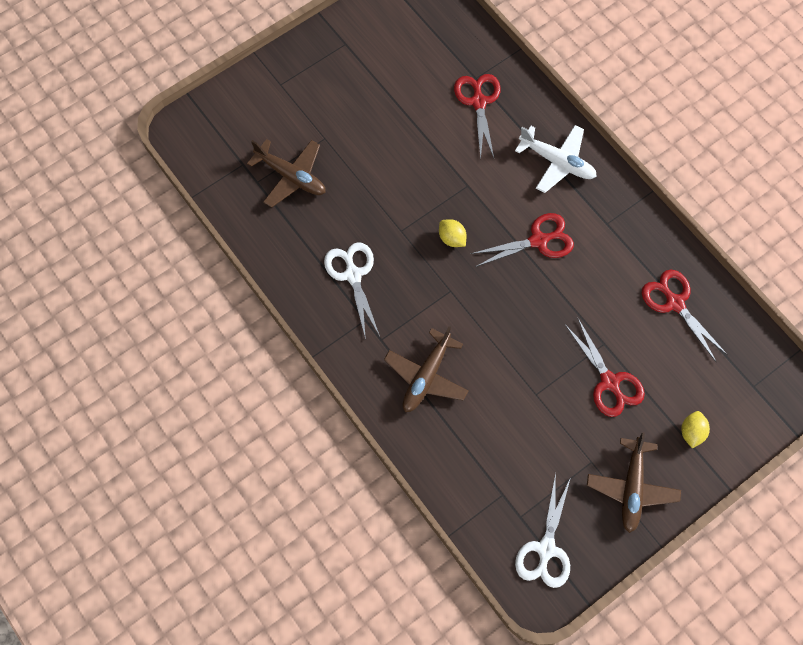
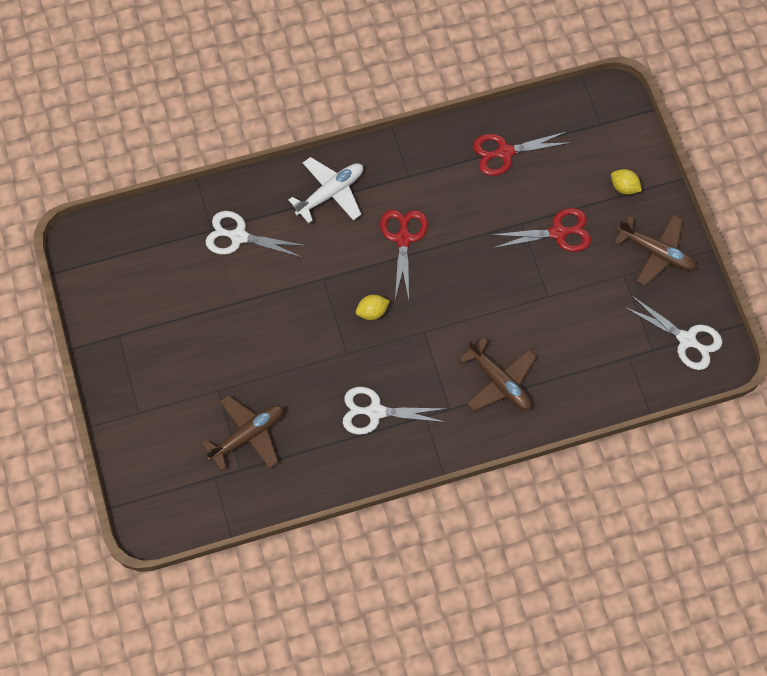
camera: 70 degrees left, 0 degrees up
(478, 102) = (239, 236): red scissors -> white scissors

